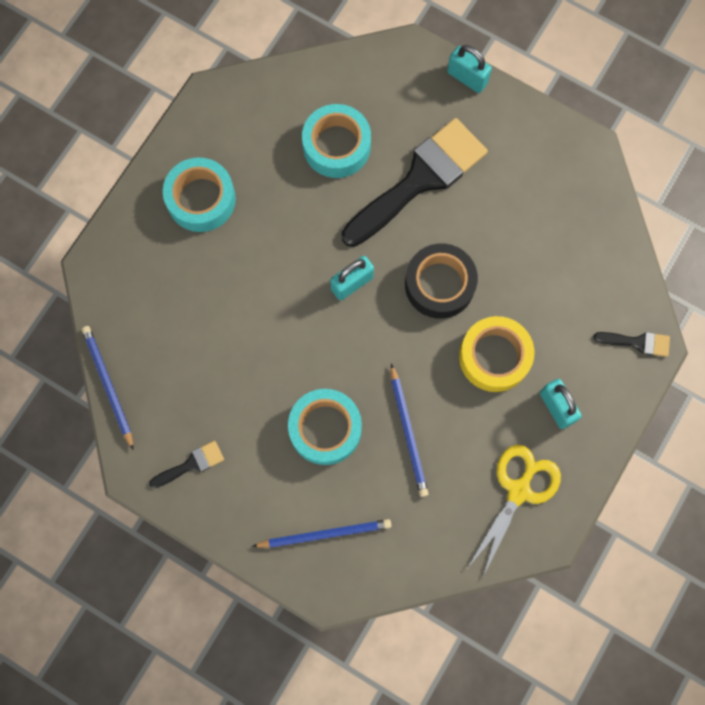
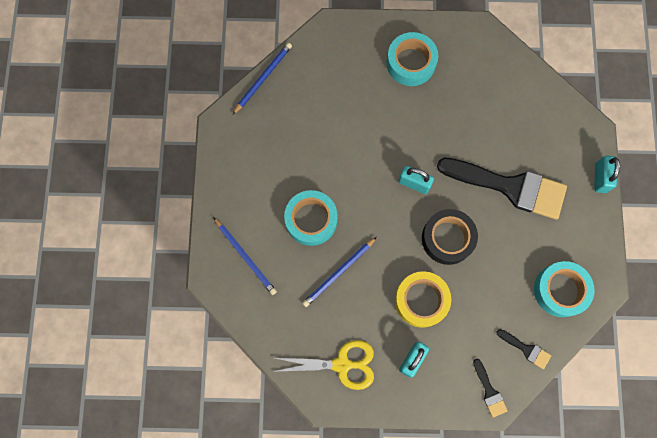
camera: 60 degrees right, 0 degrees up
(191, 464) = (243, 153): black brush -> black brush (526, 349)
(336, 146) = (498, 123): turquoise tape -> turquoise tape (560, 290)

